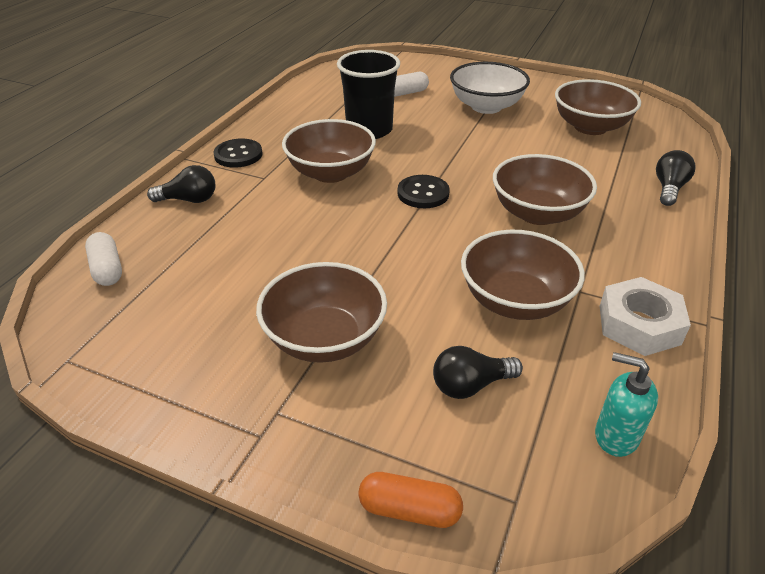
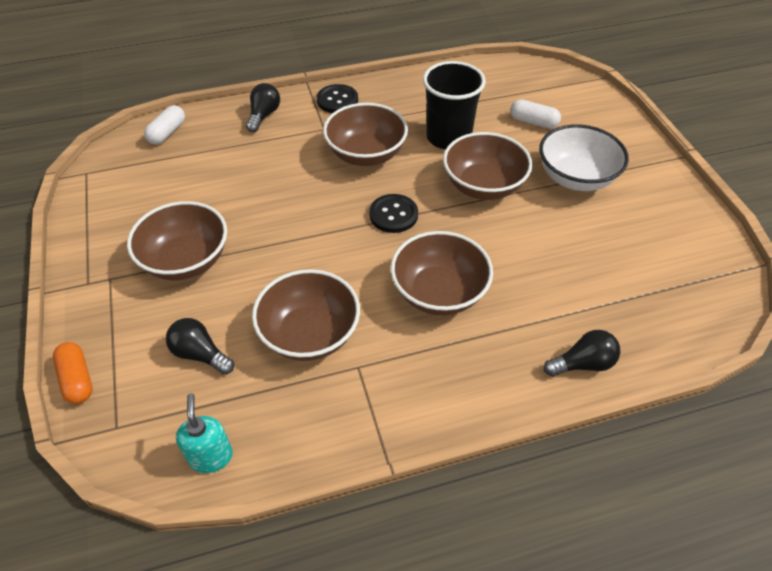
camera: 50 degrees right, 10 degrees up
(189, 200) = (264, 115): black light bulb -> black light bulb turned 120 degrees counterclockwise
(590, 127) = (630, 261): brown bowl -> brown bowl (483, 186)
(639, 324) = (348, 422): white nut -> none

